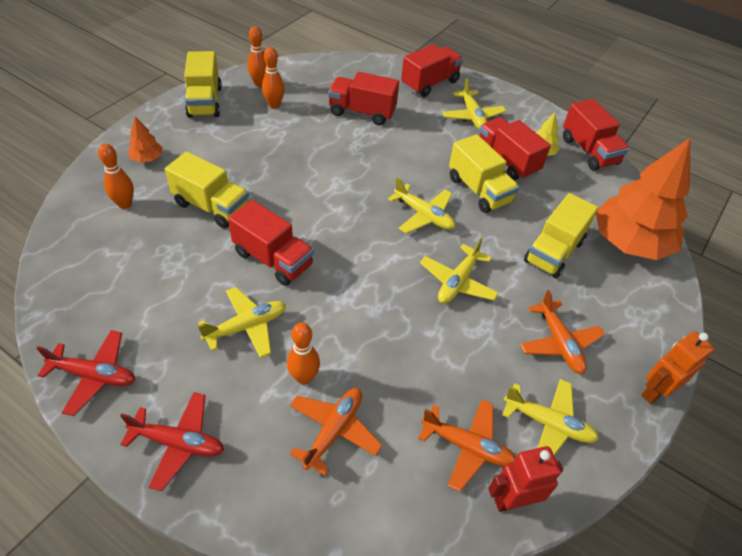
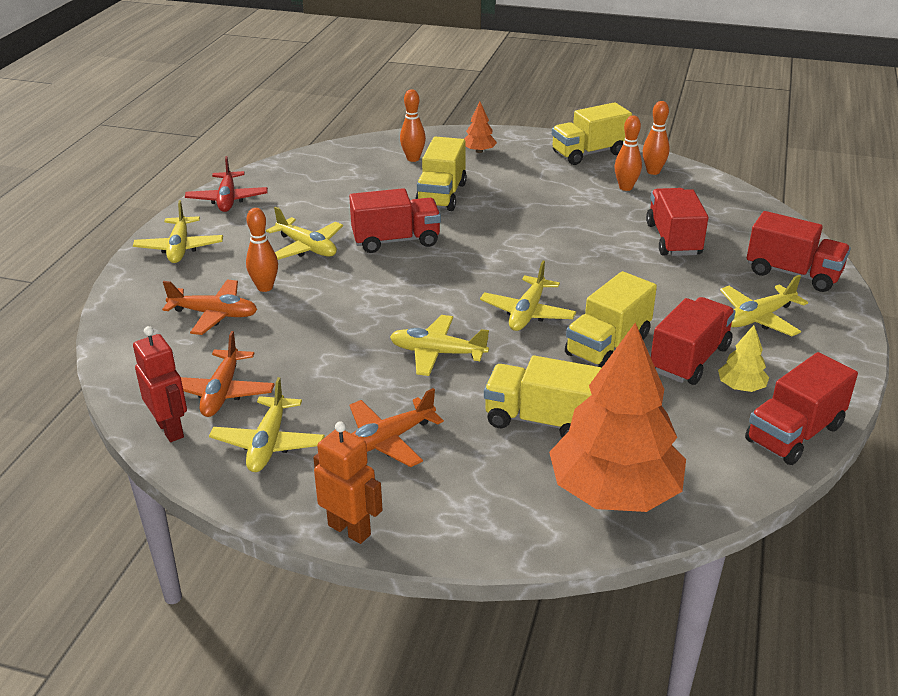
camera: 75 degrees right, 15 degrees down
(178, 443) = (179, 248): red plane -> yellow plane
(273, 259) = (396, 240): red truck -> red truck turned 120 degrees counterclockwise

